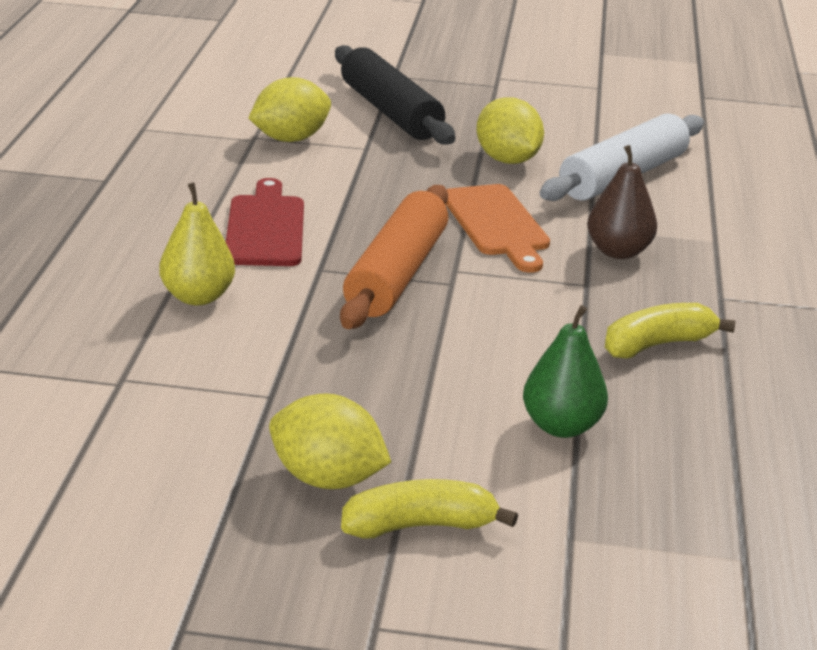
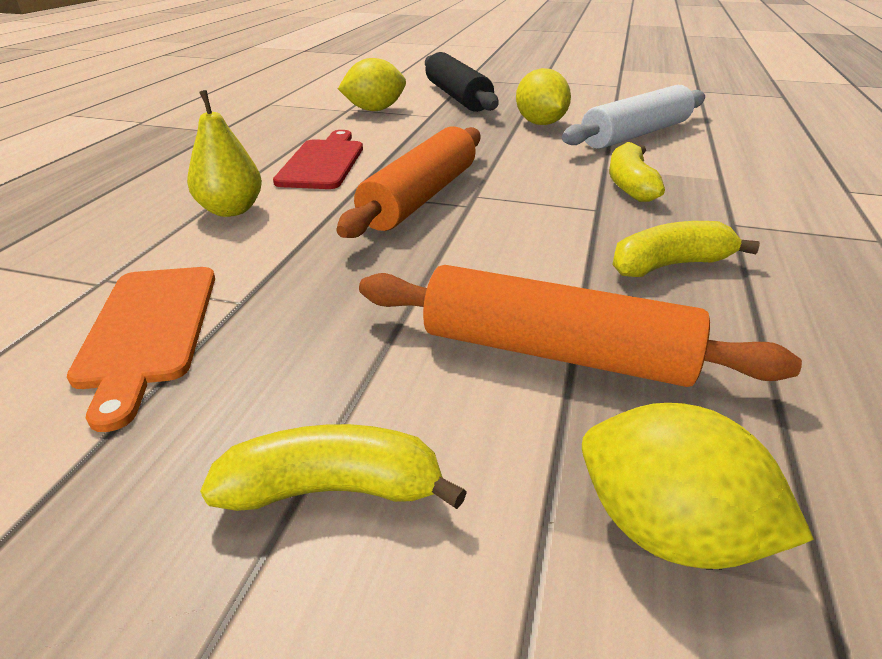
camera: 10 degrees right, 5 degrees up
(327, 479) = (247, 407): yellow lemon -> yellow lemon (667, 530)
(497, 224) = (522, 163): orange cutting board -> orange cutting board (148, 330)
(561, 427) = (555, 351): green pear -> orange rolling pin
(618, 252) = (630, 185): brown pear -> yellow banana

